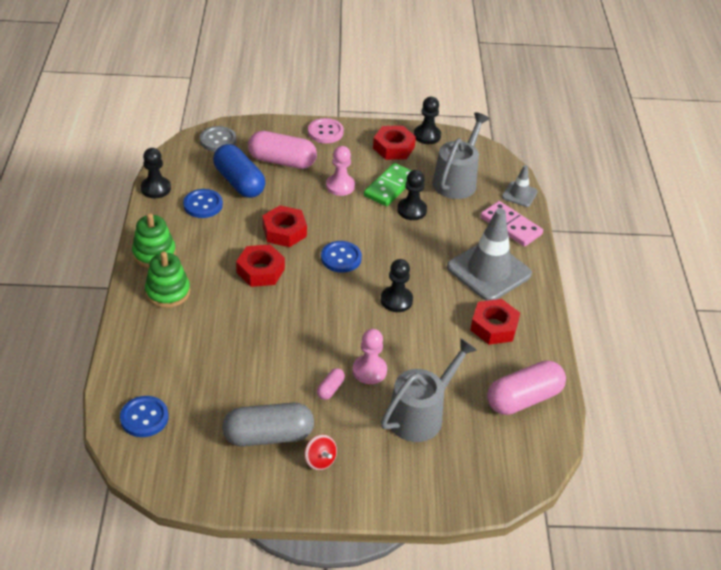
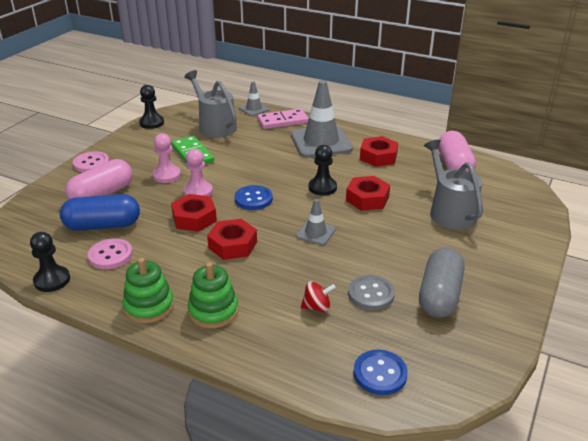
camera: 60 degrees left, 10 degrees down
(203, 205) = (110, 255): blue button -> pink button
(218, 140) = (29, 222): grey button -> grey button (371, 294)
(313, 319) = (315, 233): none -> grey traffic cone
(320, 460) = (479, 274): red spinning top -> red spinning top (317, 307)
(330, 389) = (401, 246): pink capsule -> none
(369, 370) = (391, 221): pink pawn -> pink pawn (198, 192)
(393, 148) = (148, 140): red nut -> red nut (367, 199)
(412, 210) = (228, 153): black pawn -> none

